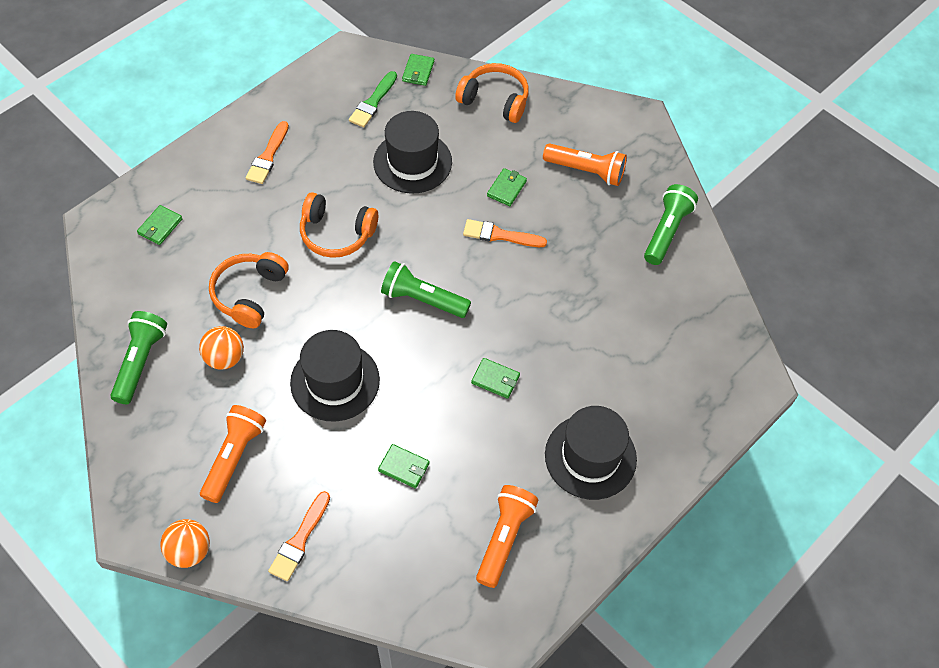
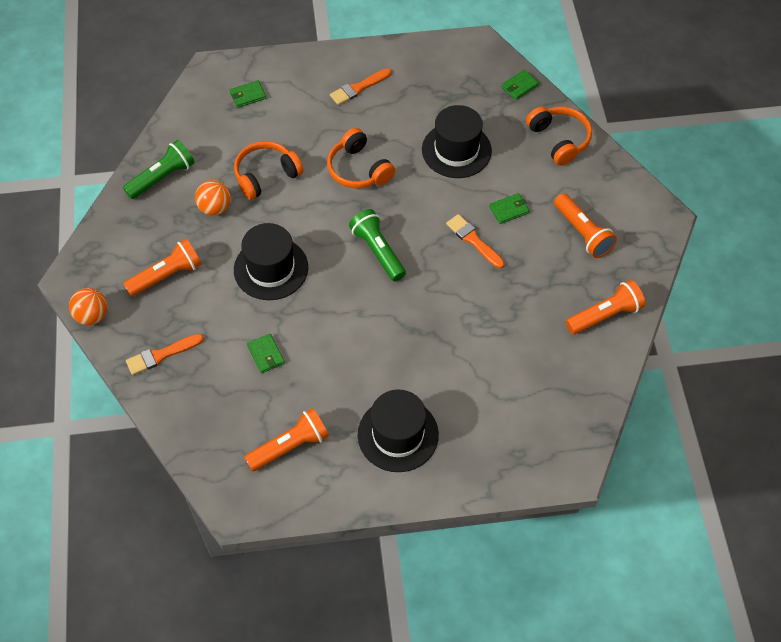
camera: 40 degrees right, 0 degrees up
(373, 102) = (466, 91): green brush -> none
(495, 379) = (379, 338): green wallet -> none
(666, 231) = (604, 315): green flashlight -> orange flashlight

